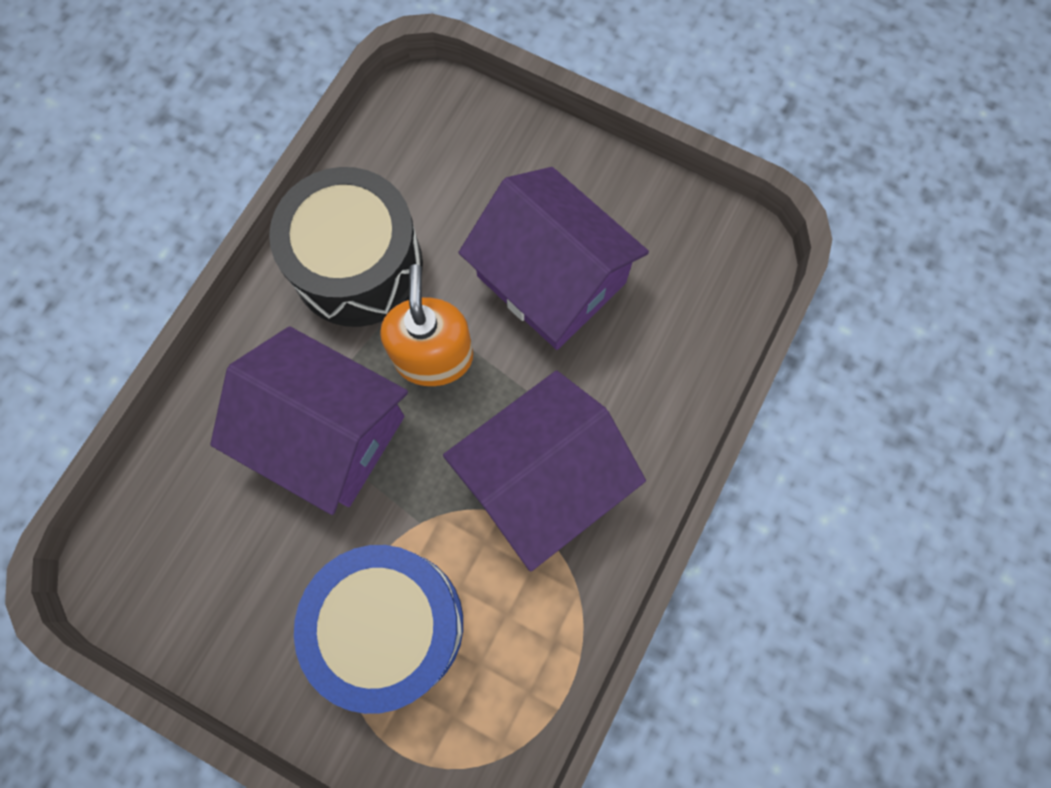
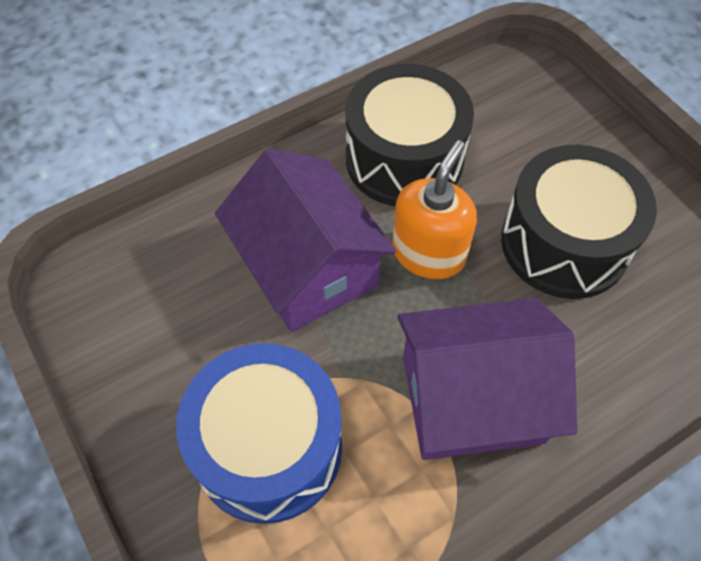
camera: 30 degrees right, 15 degrees down
(551, 279) = (564, 243): purple house -> black drum

